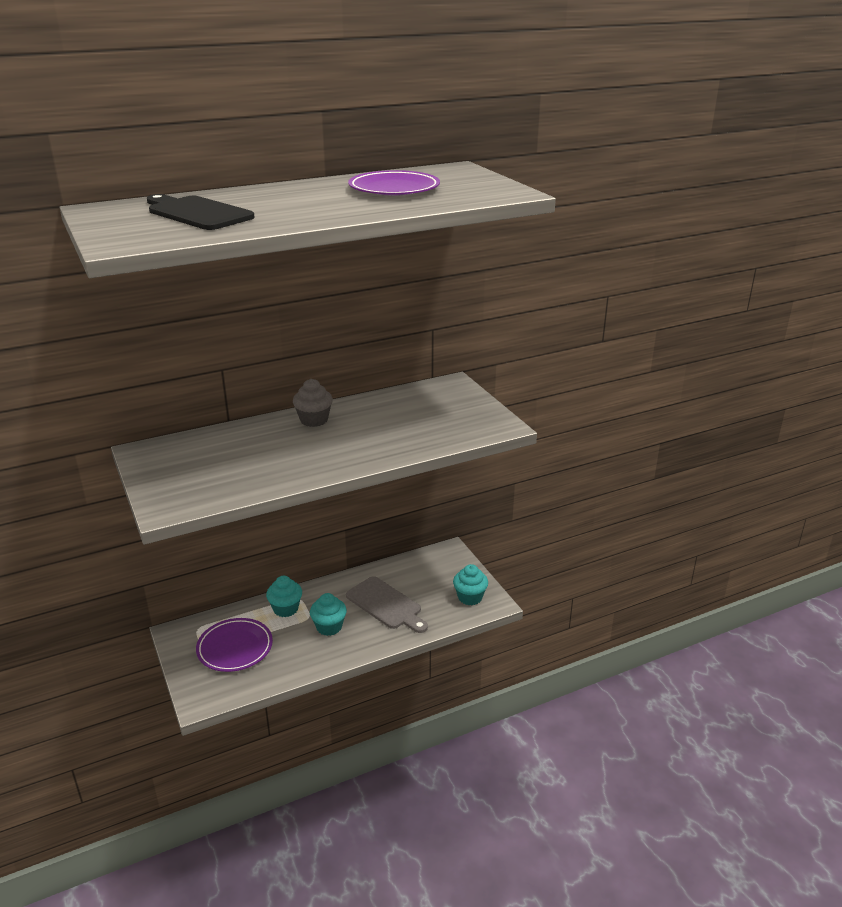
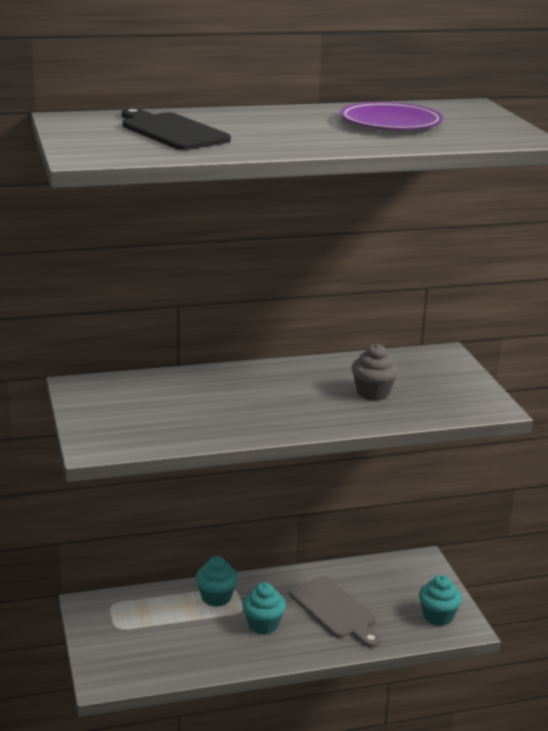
camera: 10 degrees right, 5 degrees down
(235, 648) = (151, 631): purple plate -> none
(314, 420) = (274, 375): grey cupcake -> grey cupcake (373, 393)

